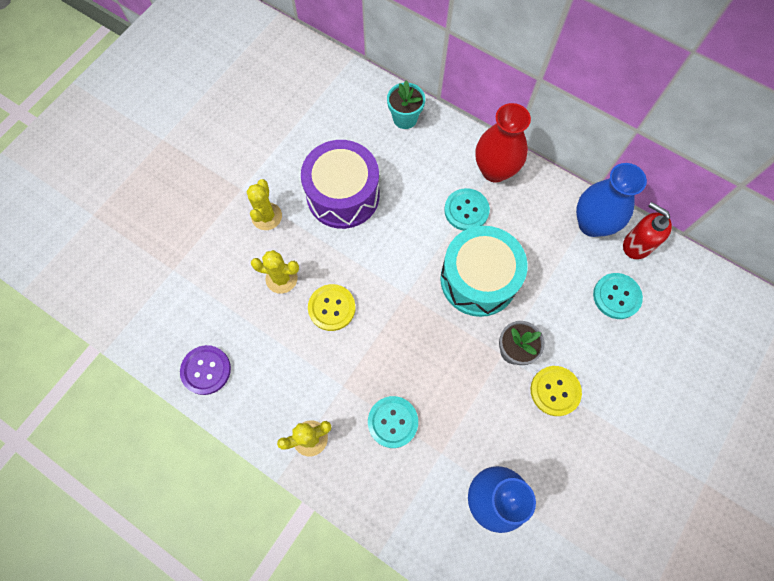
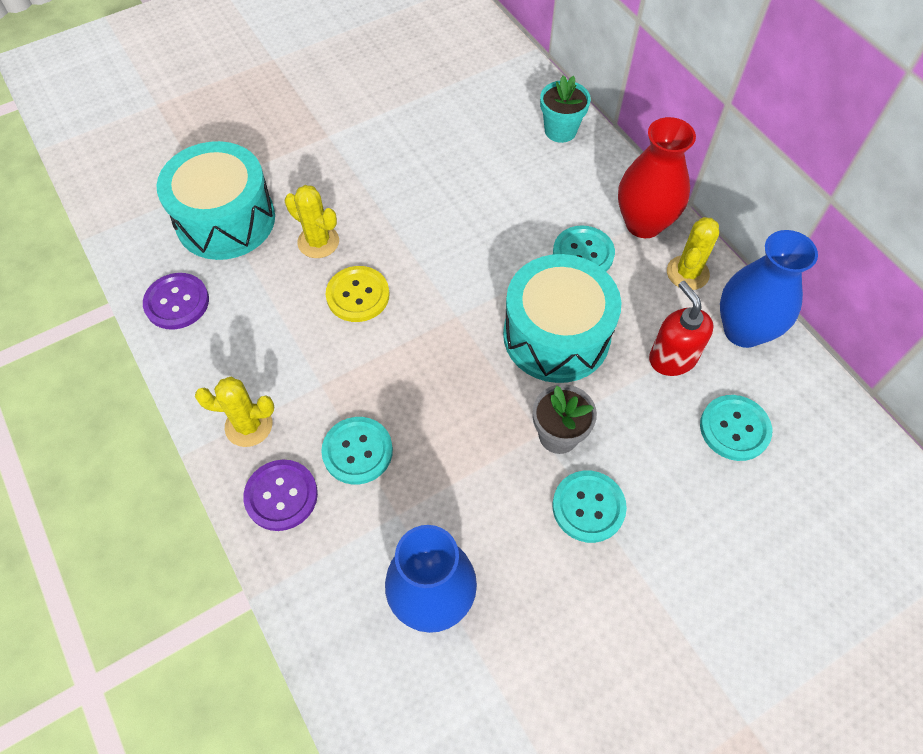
camera: 25 degrees right, 10 degrees down
(204, 290) = (225, 220): none -> turquoise drum
(266, 216) = (340, 173): yellow cactus -> yellow cactus (687, 273)
(343, 195) = (440, 183): purple drum -> none
(360, 477) = (281, 496): none -> purple button
(555, 391) = (588, 507): yellow button -> turquoise button
(636, 245) = (795, 378): red soap dispenser -> red soap dispenser (672, 358)

